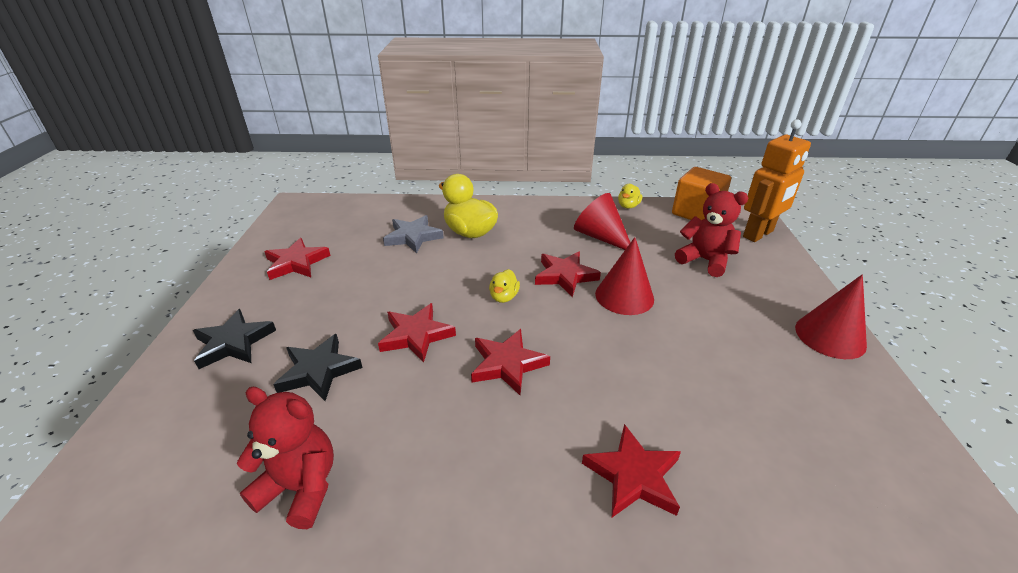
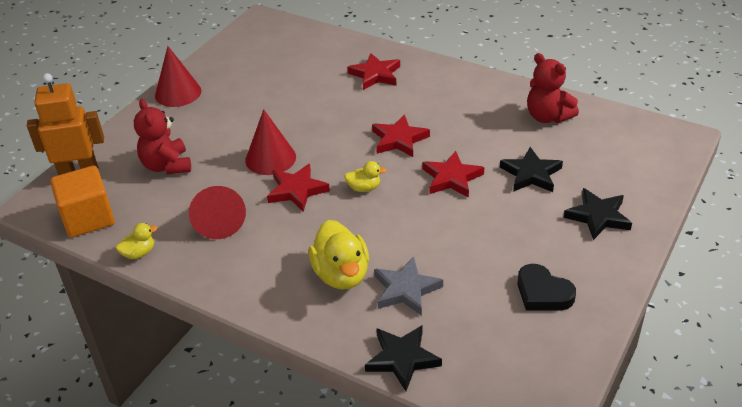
camera: 150 degrees left, 5 degrees up
(296, 263) = (543, 293): red star -> black heart
(395, 206) = (402, 359): none -> black star
(504, 297) = (364, 188): yellow duck -> yellow duck turned 45 degrees clockwise

